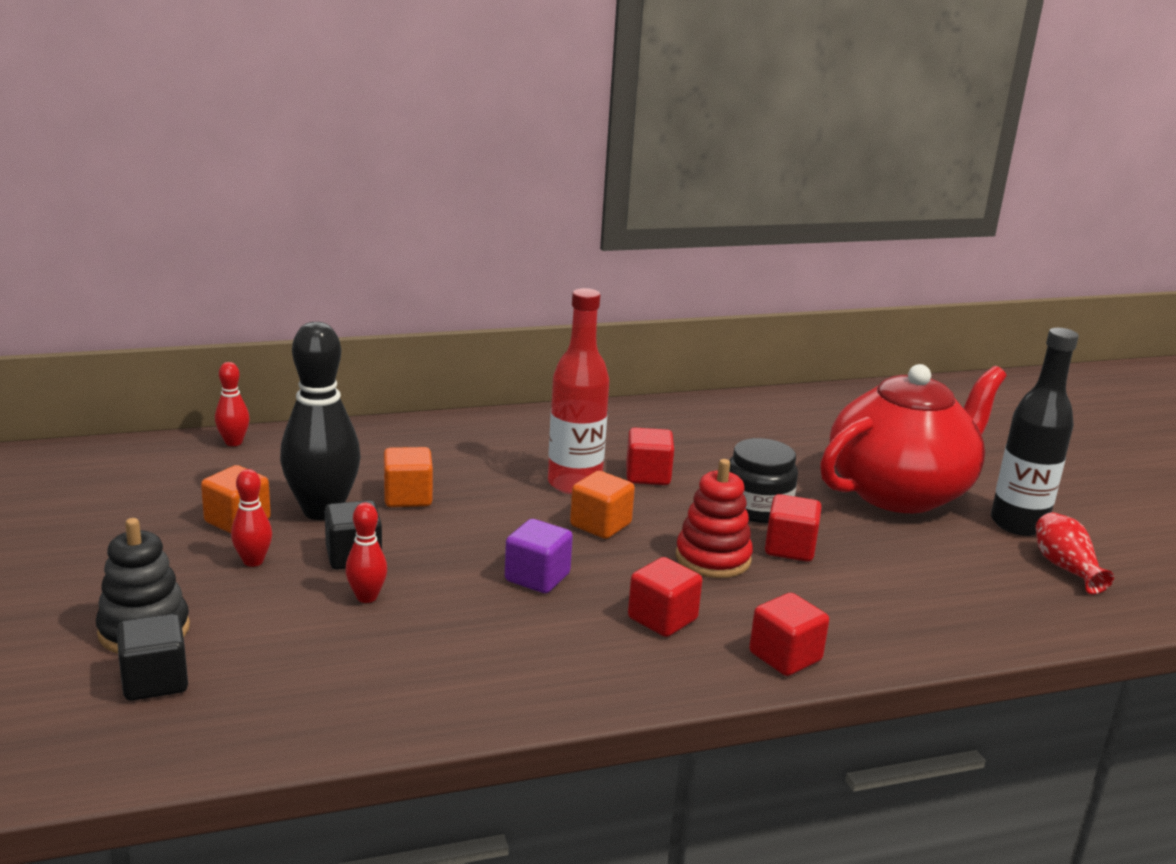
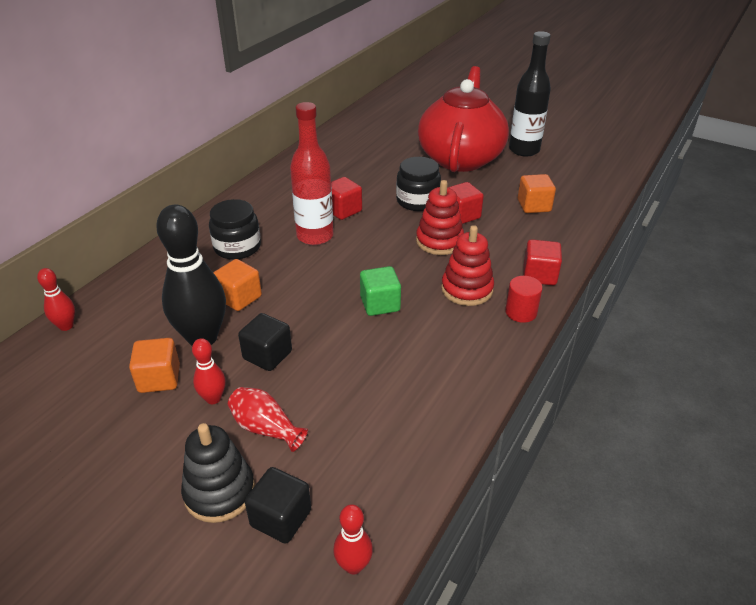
camera: 40 degrees left, 15 degrees up
(366, 597) = (314, 375): red bowling pin -> red bowling pin (353, 565)
(478, 455) = (237, 247): none -> black jar
(537, 577) = (380, 304): purple cube -> green cube
(600, 525) = (363, 253): orange cube -> orange cube (534, 206)
(662, 619) = (467, 289): red cube -> red stacking toy
(690, 676) = (521, 312): none -> red cylinder
(1065, 568) = (568, 163): red vase -> red vase (266, 428)

